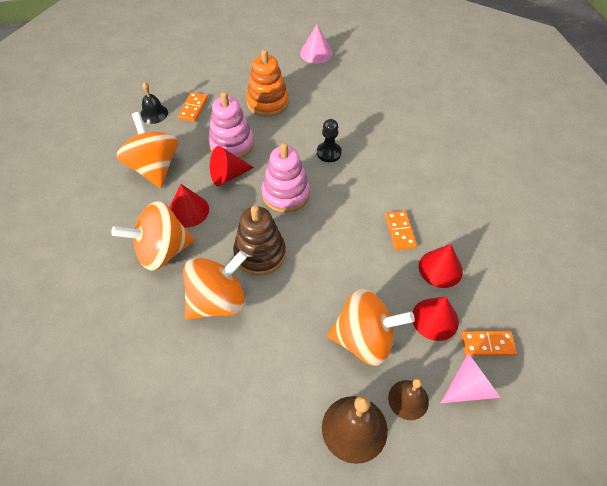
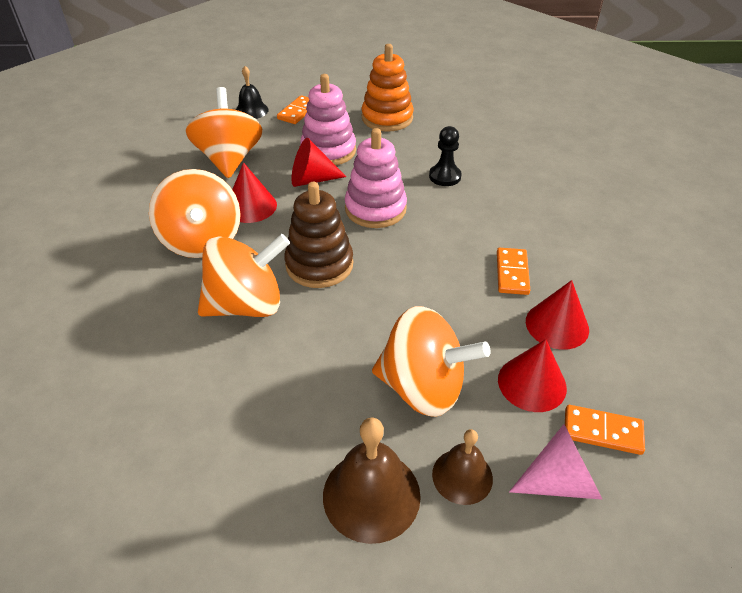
camera: 15 degrees right, 10 degrees down
(162, 251) = (202, 241): orange spinning top -> orange spinning top turned 105 degrees counterclockwise
(316, 53) = (462, 80): pink cone -> none

